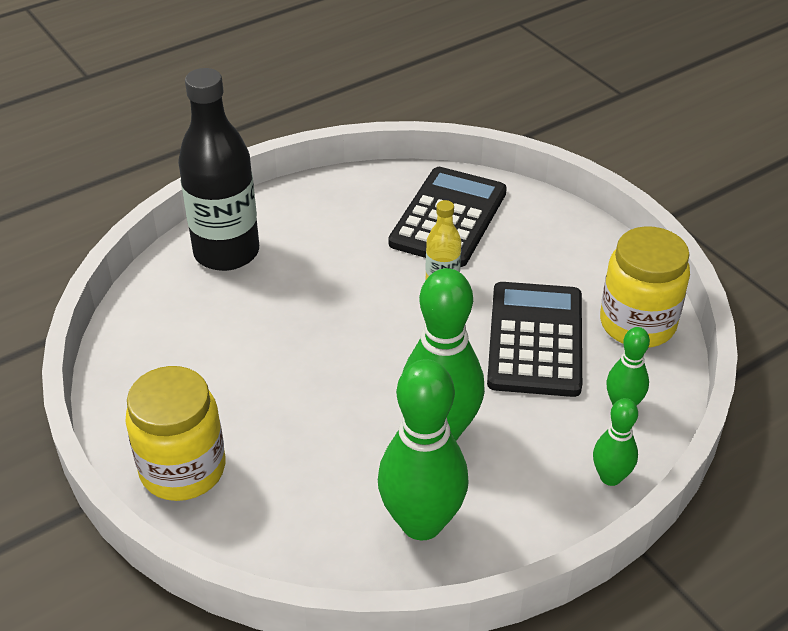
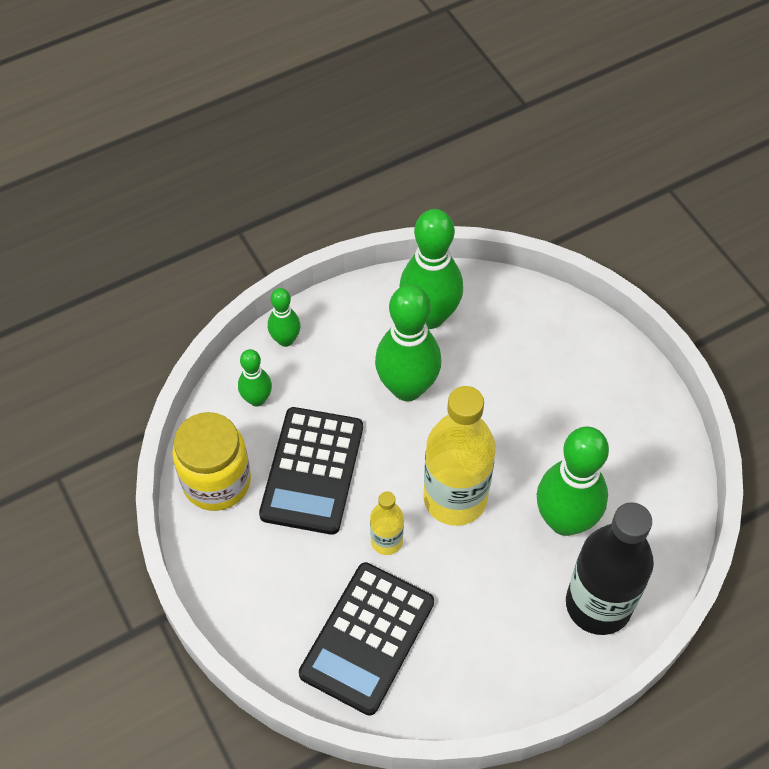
camera: 175 degrees left, 15 degrees up
(183, 469) = (606, 370): yellow jar -> none
(253, 314) = (565, 520): none -> green bowling pin
(373, 325) = (455, 498): none -> yellow bottle

